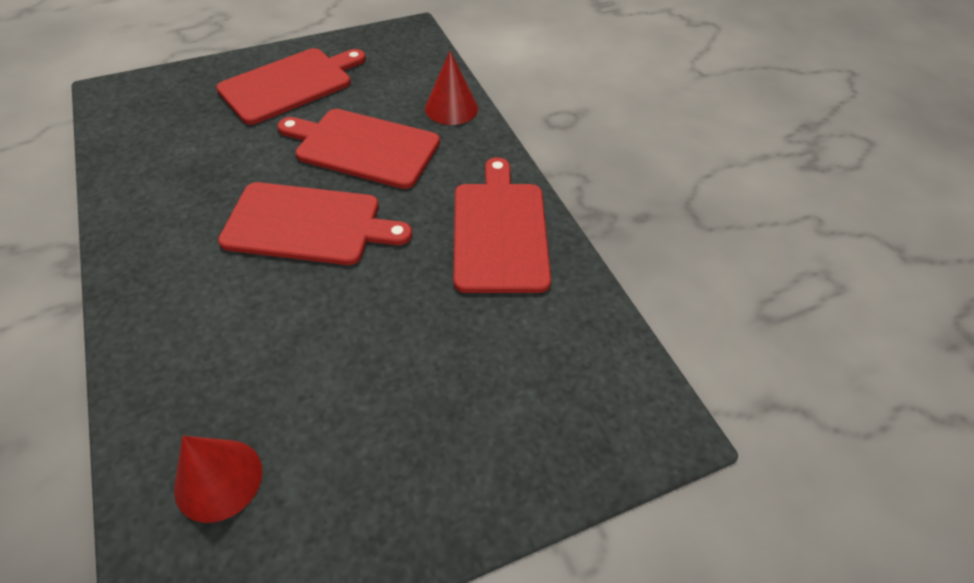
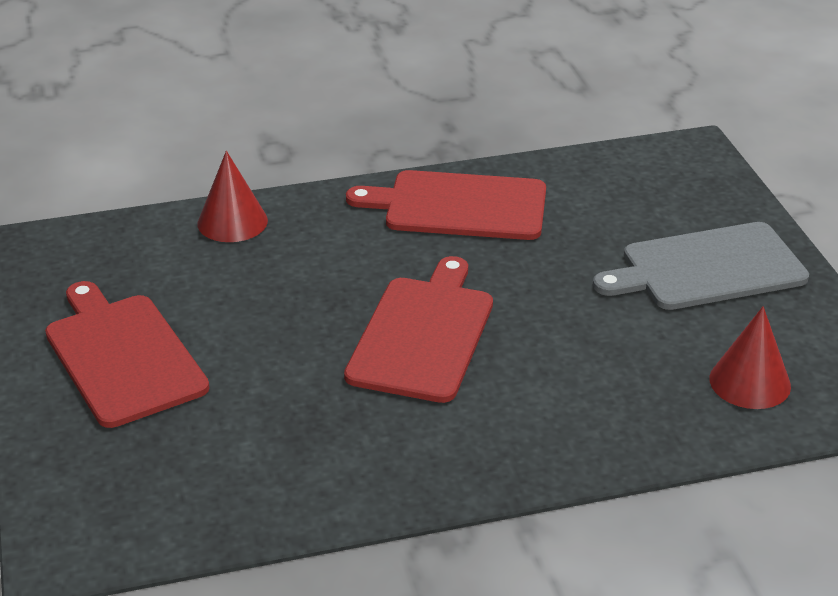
camera: 80 degrees left, 15 degrees down
(363, 147) = (290, 292): red cutting board -> none
(421, 440) = (707, 268): none -> grey cutting board

